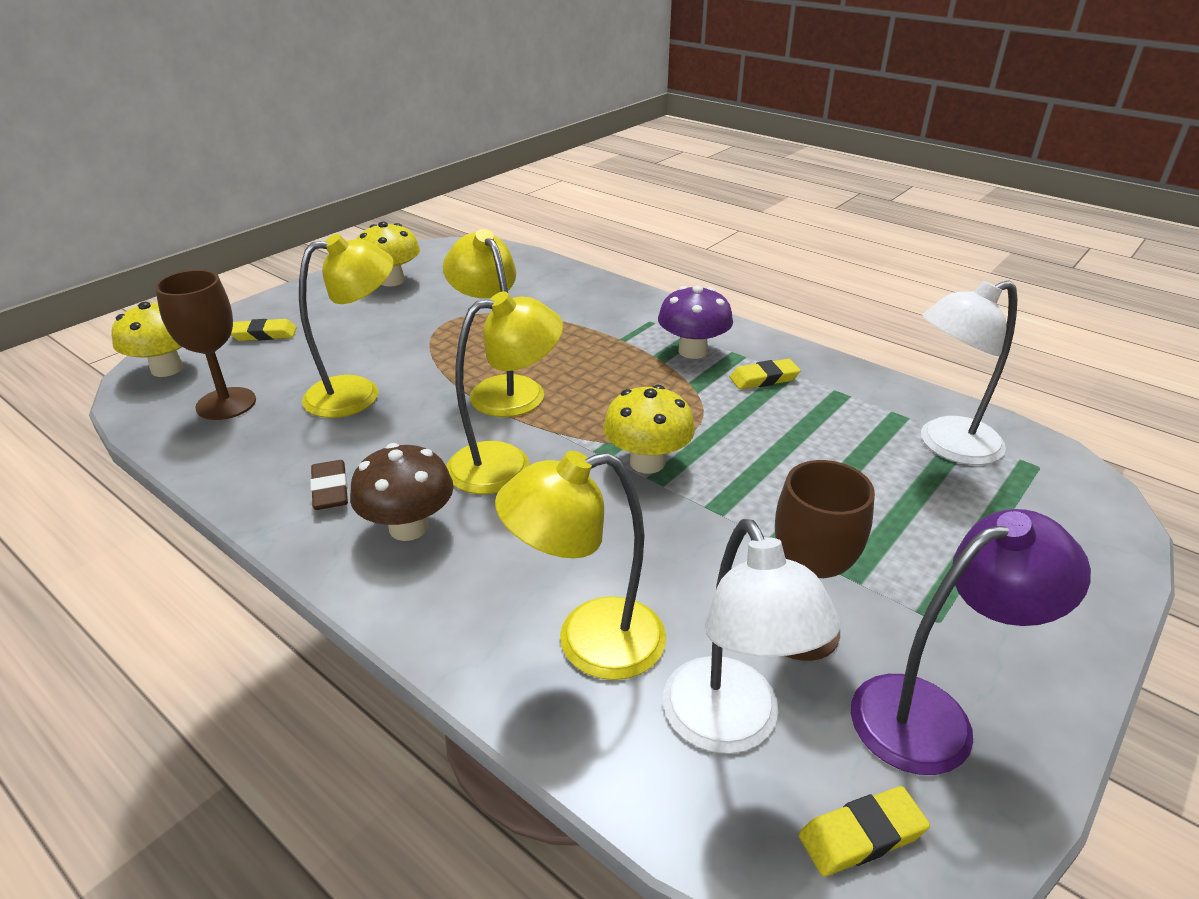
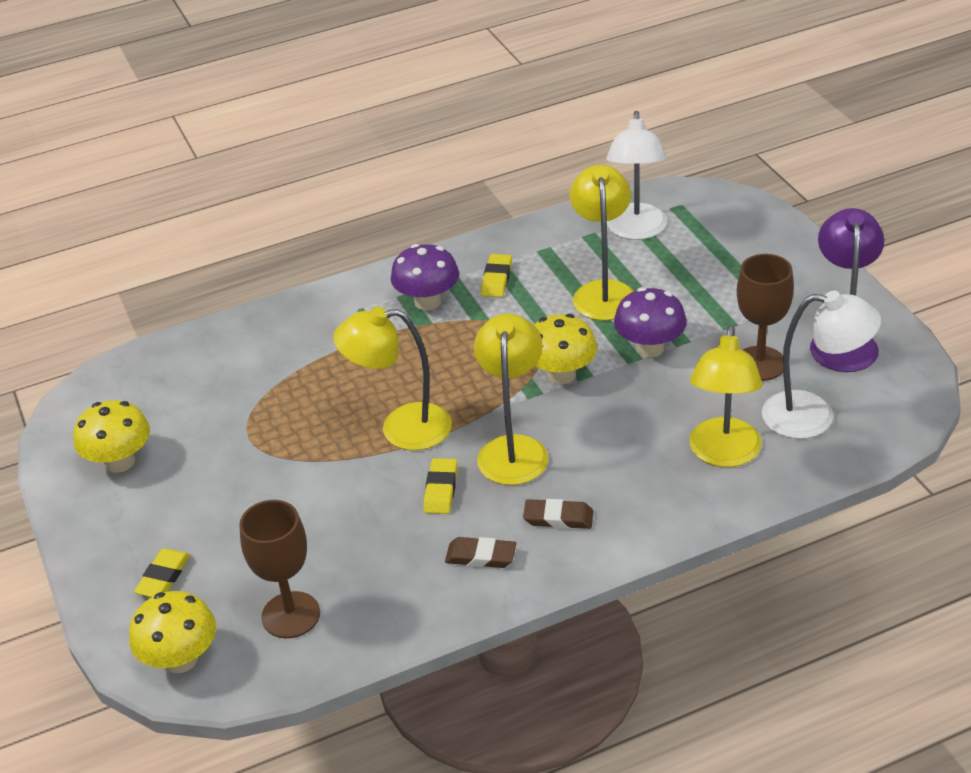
camera: 60 degrees left, 5 degrees up
(358, 393) = (340, 520): yellow lamp -> yellow lamp (603, 291)
(408, 527) = (558, 518): brown mushroom -> brown eraser
(746, 516) = (650, 348): none -> purple mushroom
(861, 835) = (897, 395): yellow eraser -> yellow eraser (441, 489)

